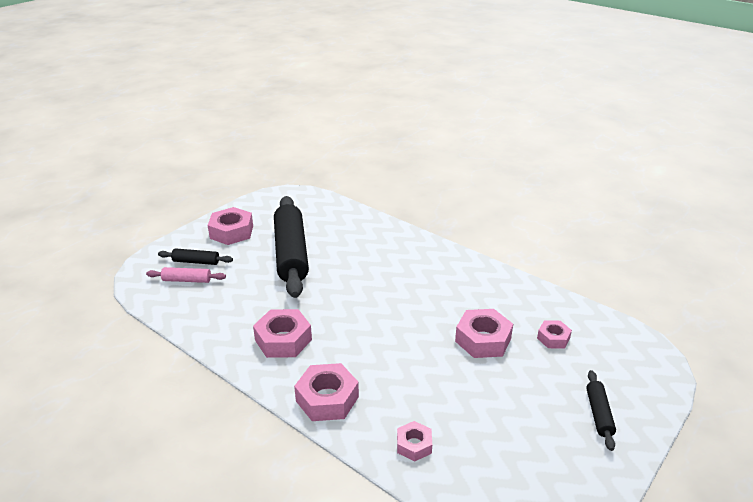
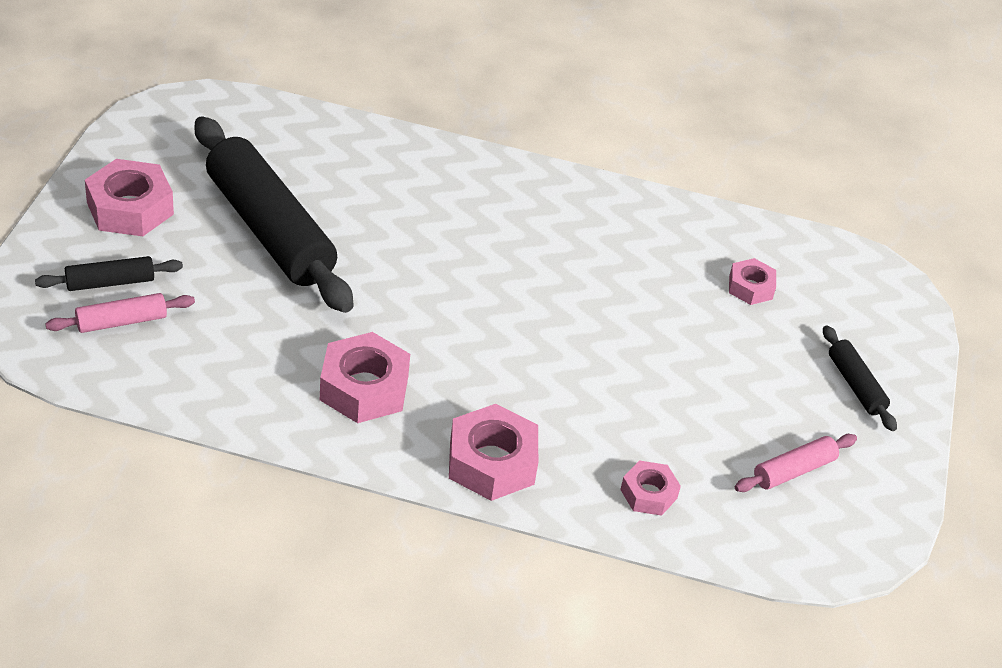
camera: 30 degrees left, 10 degrees up
(483, 340) = (657, 314): pink nut -> none
(524, 458) = (794, 471): none -> pink rolling pin

